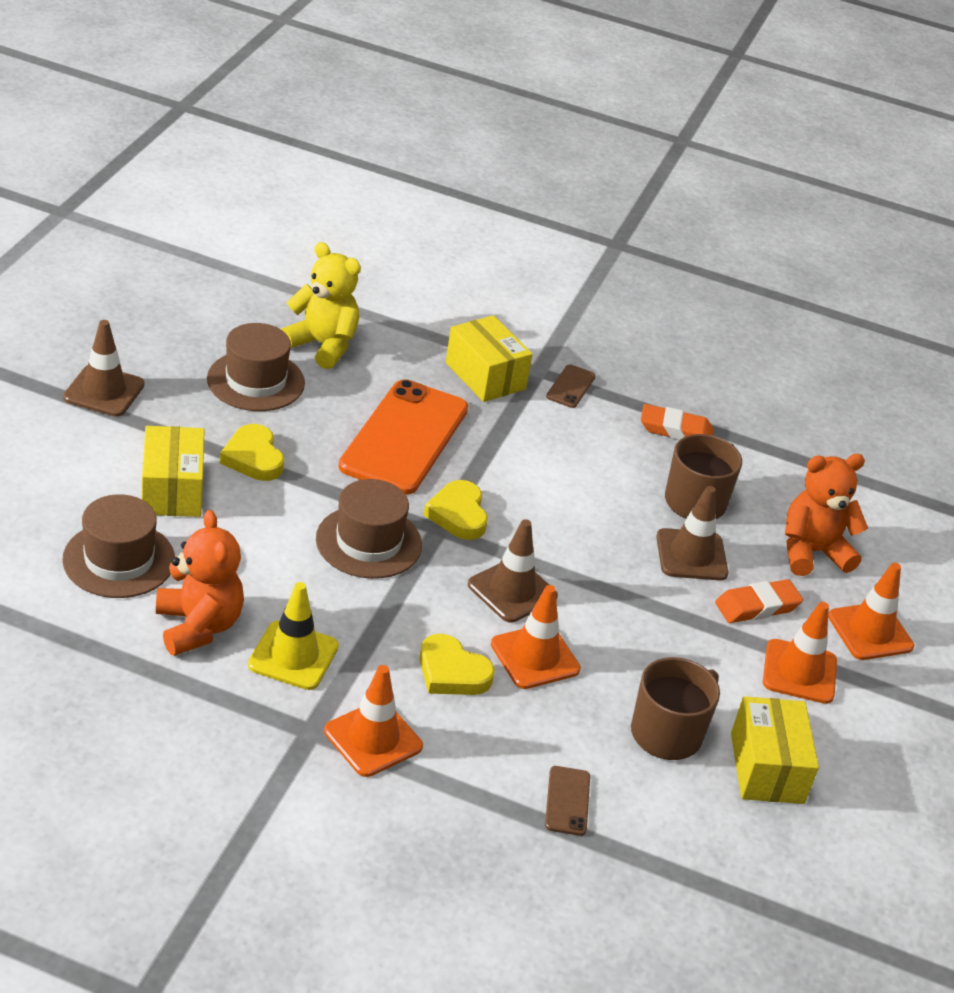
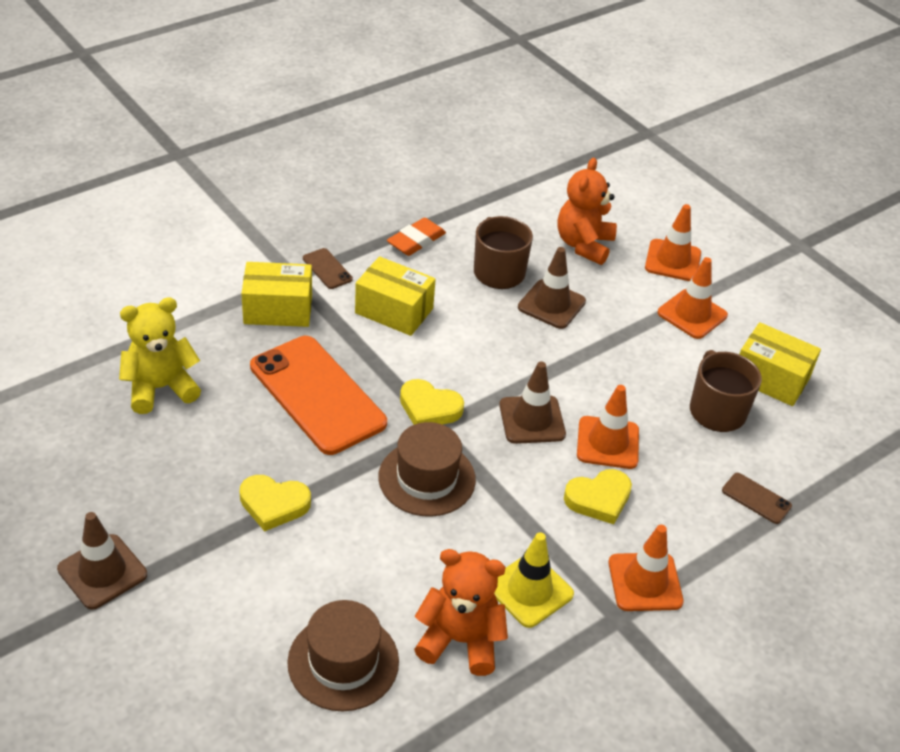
camera: 55 degrees left, 5 degrees up
(172, 490) = (277, 581): yellow box -> yellow box (394, 311)
(256, 381) = (173, 455): brown hat -> none
(757, 606) = (620, 300): orange eraser -> none

